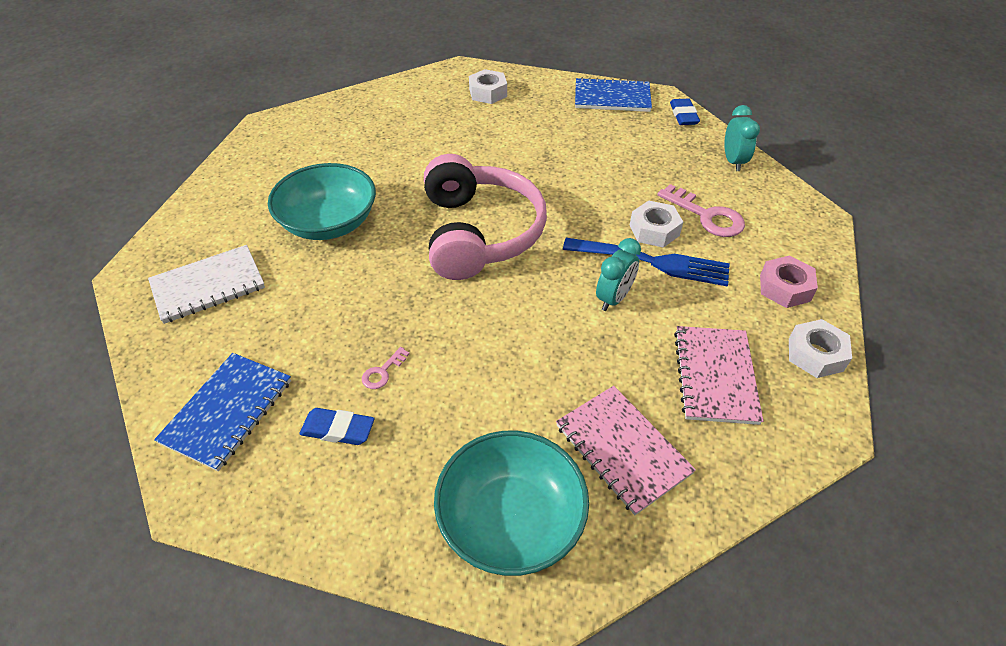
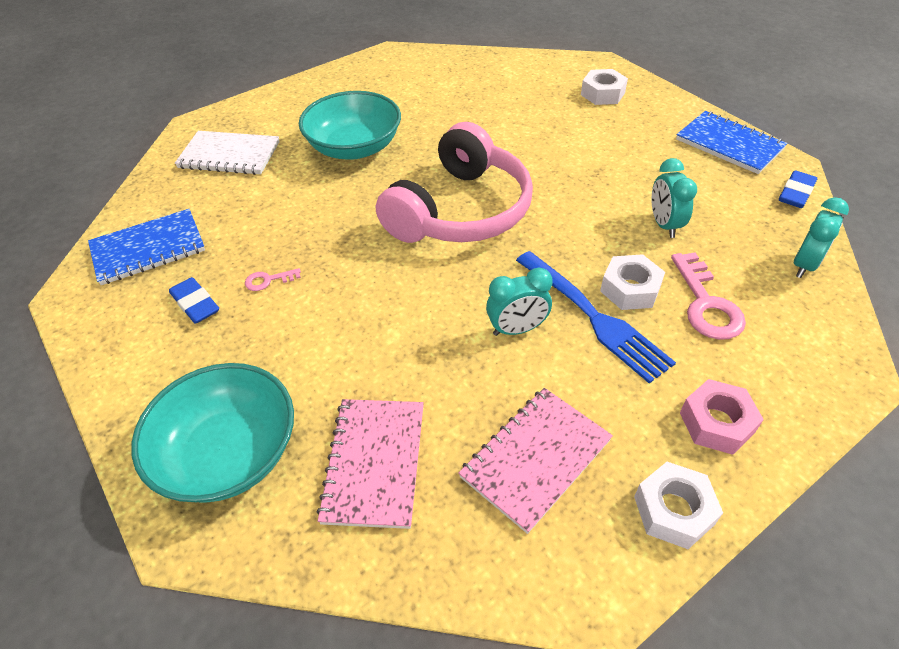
camera: 40 degrees right, 0 degrees up
(629, 174) = (664, 225): none -> turquoise clock

